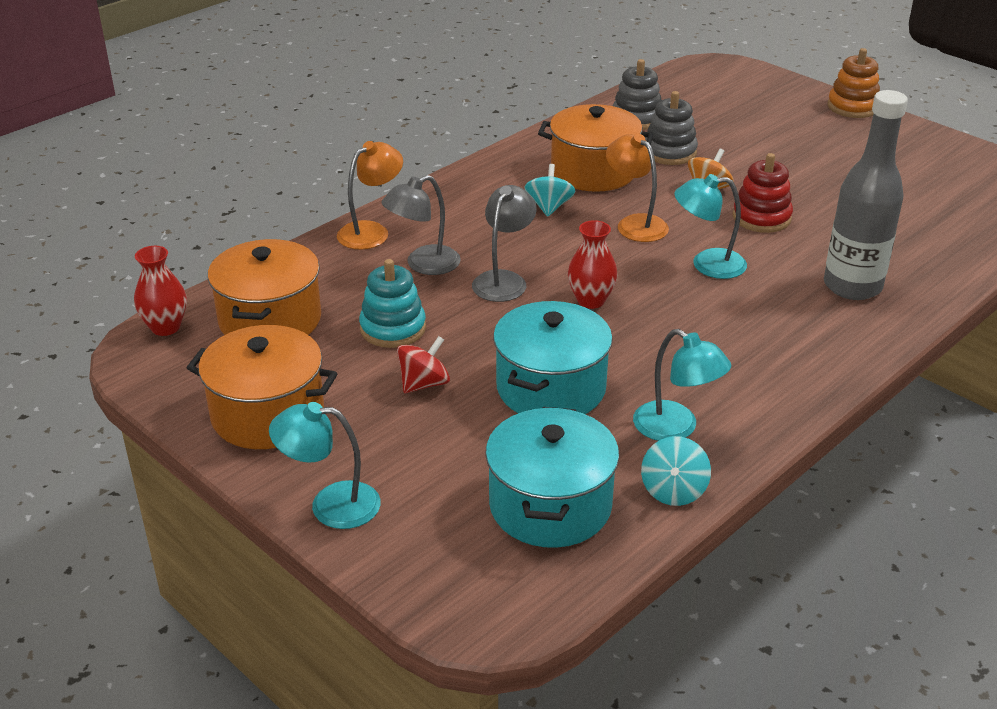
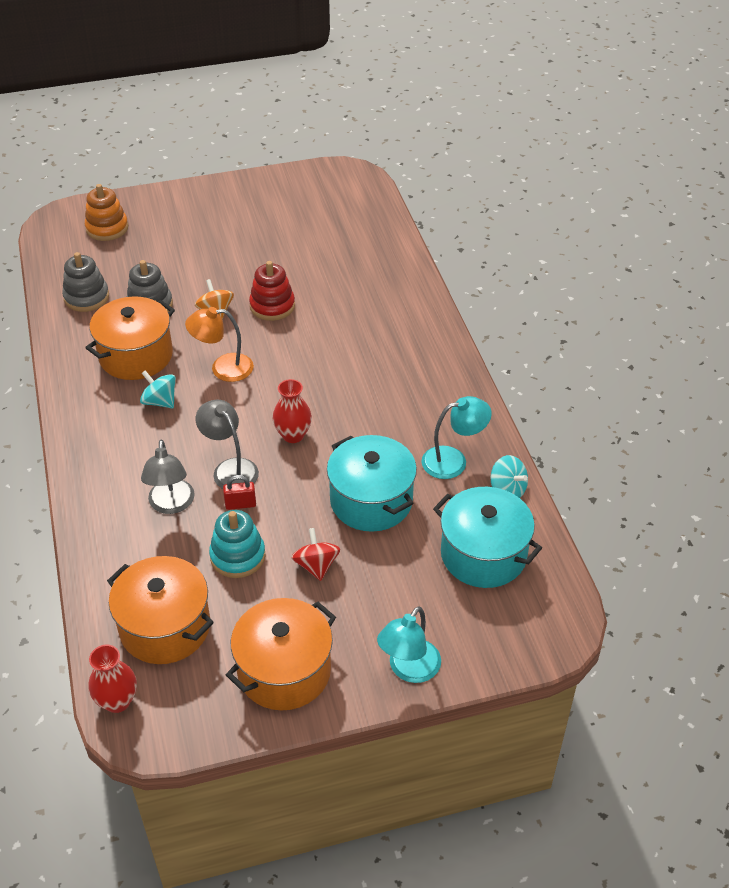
camera: 60 degrees left, 10 degrees up
(371, 231) = (97, 517): orange lamp -> none
(462, 304) = (240, 504): none -> red padlock
(707, 264) = (301, 359): turquoise lamp -> none
(852, 107) = (183, 191): orange stacking toy -> orange stacking toy (107, 228)
(852, 286) = (379, 309): grey bottle -> none

